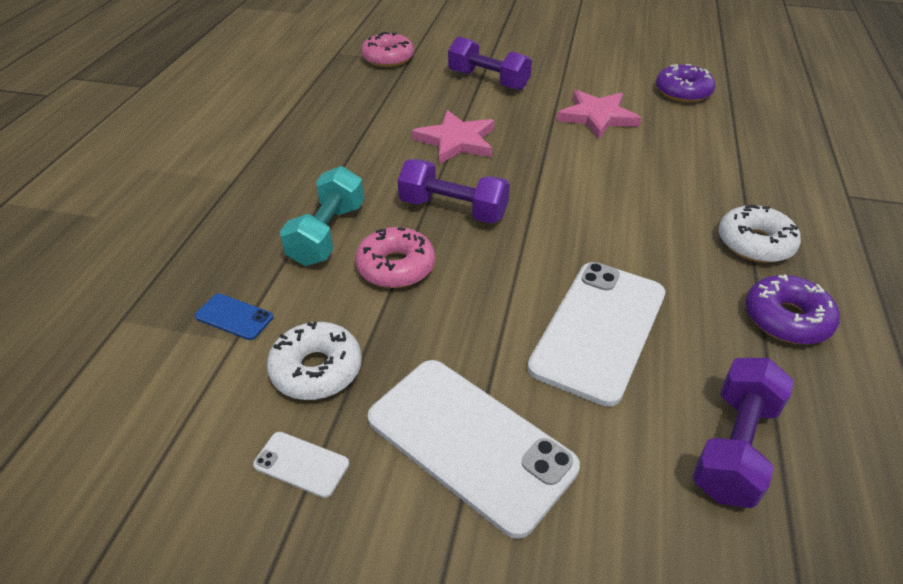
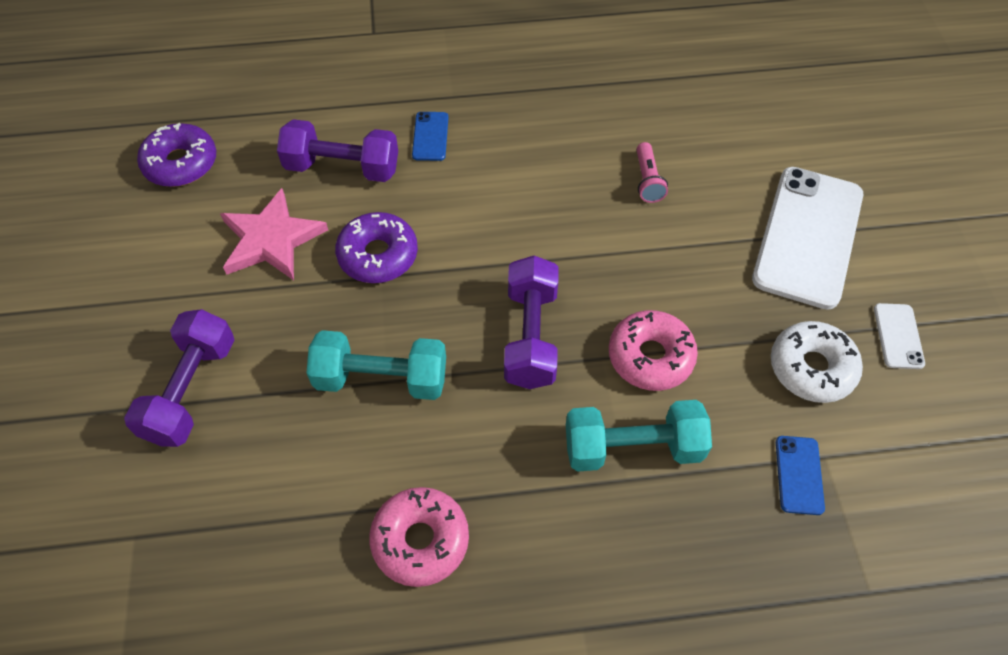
camera: 110 degrees left, 15 degrees up
(388, 58) = (131, 577): pink donut -> pink donut (420, 540)
(456, 141) = (381, 378): pink star -> turquoise dumbbell
(599, 330) = (647, 180): white phone -> pink flashlight
(693, 203) = (430, 136): none -> blue phone
(734, 447) = (716, 96): purple dumbbell -> purple dumbbell (342, 167)
(755, 243) = (478, 91): white donut -> none
(786, 319) = (570, 71): purple donut -> purple donut (378, 255)

